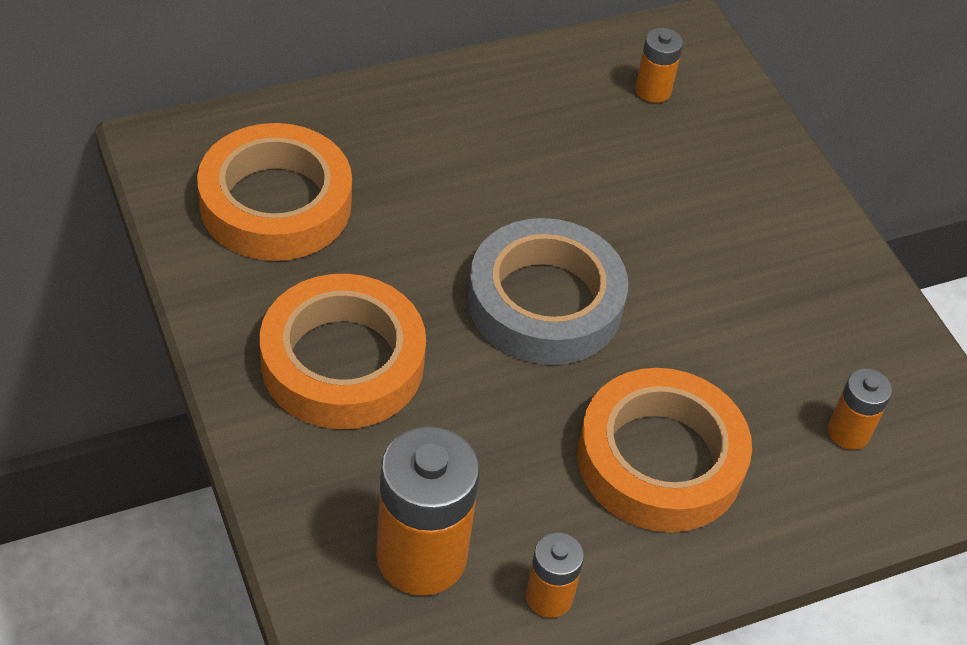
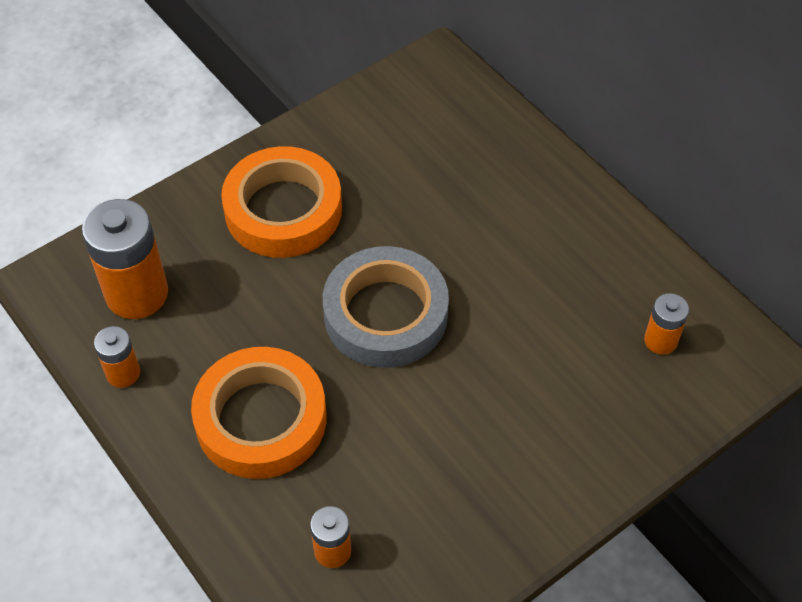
camera: 80 degrees right, 5 degrees up
(275, 203) = (411, 135): orange tape -> none

